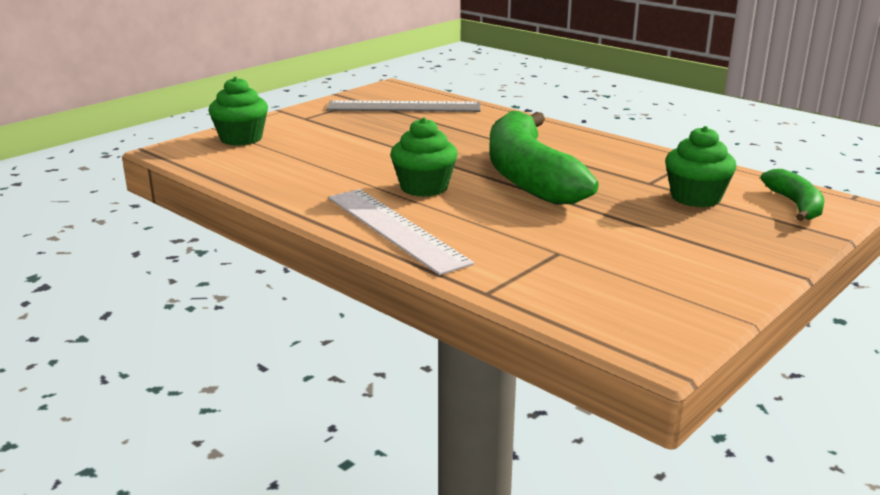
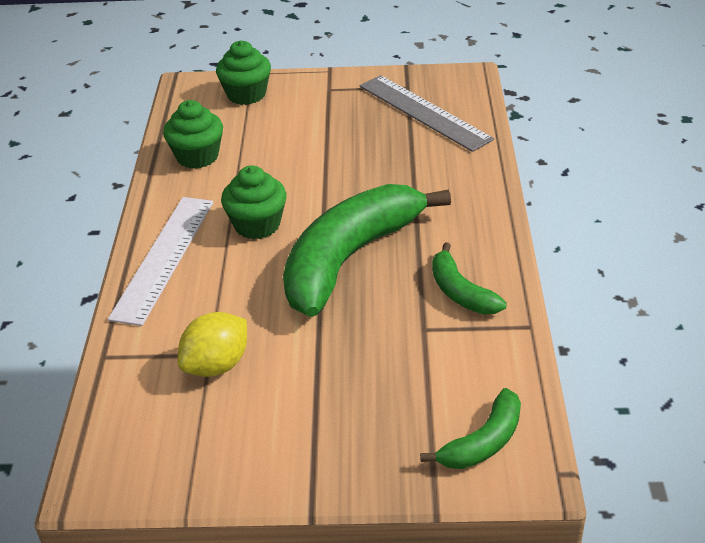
camera: 50 degrees right, 15 degrees up
(578, 254) = (217, 365): none -> yellow lemon
(627, 161) = (461, 292): none -> green banana
(695, 198) = (420, 372): green cupcake -> green cupcake (197, 156)

